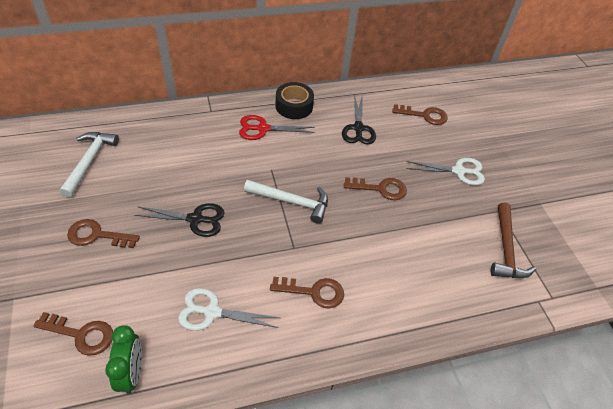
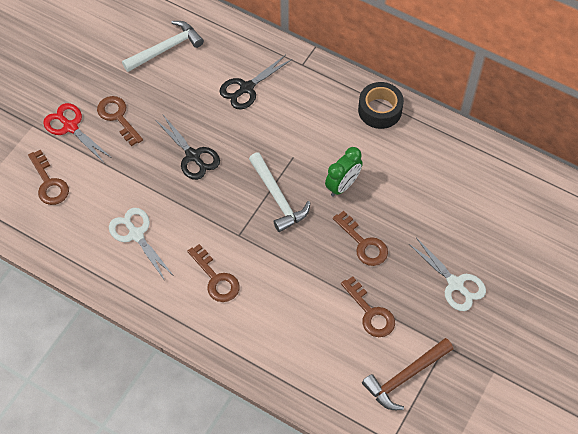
camera: 50 degrees right, 10 degrees up
(132, 373) = (54, 233): green clock -> green clock (342, 185)
(263, 129) = (327, 114): red scissors -> red scissors (71, 127)
(358, 128) = (413, 174): black scissors -> black scissors (246, 88)
(424, 115) = (495, 208): brown key -> brown key (370, 312)

